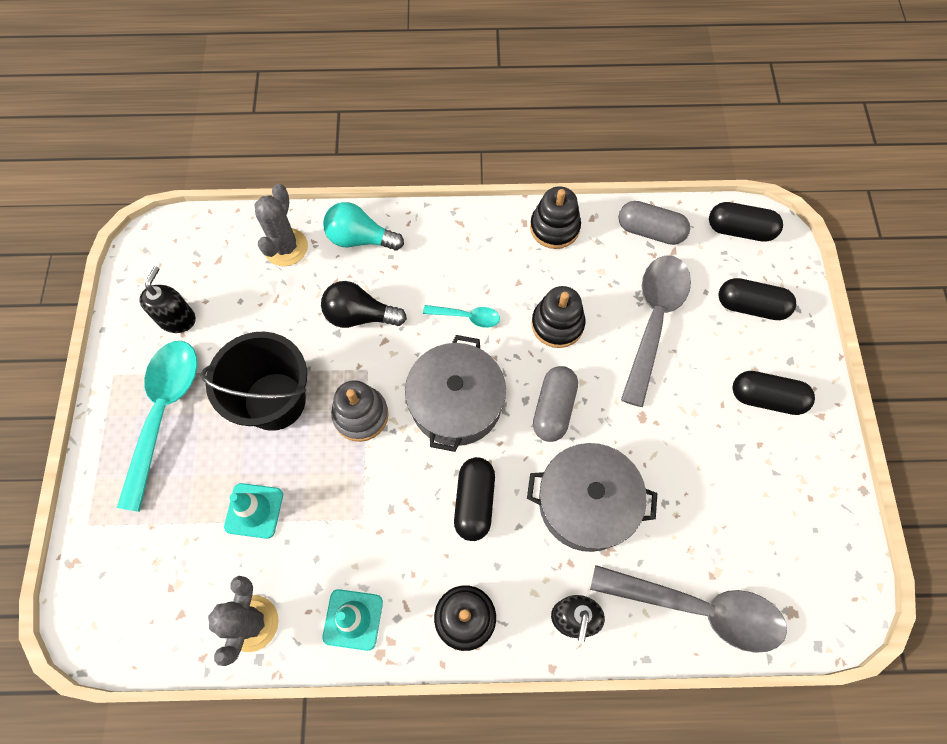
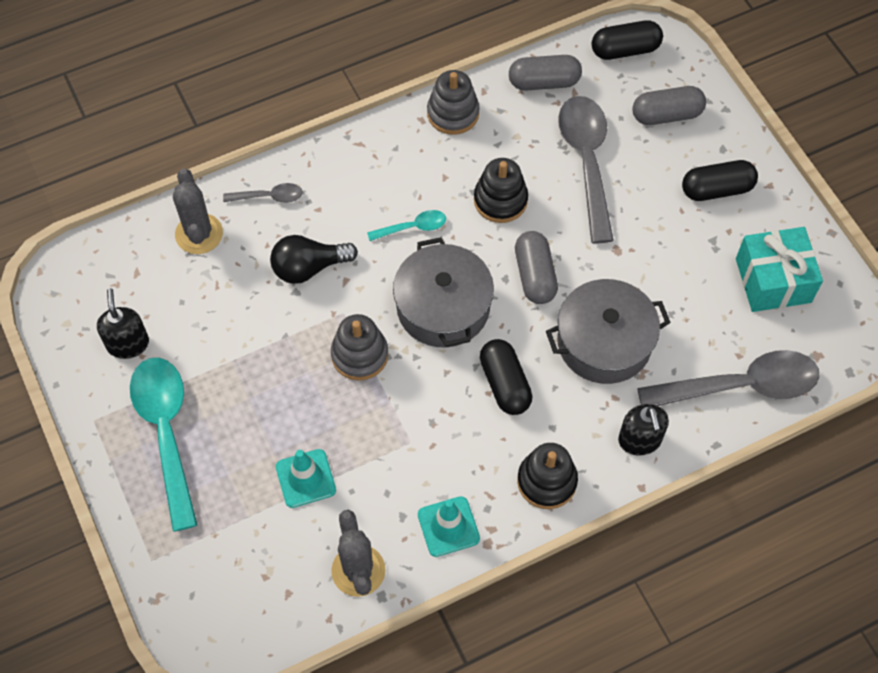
camera: 25 degrees left, 5 degrees down
(275, 401) = (270, 377): black bucket -> none
(360, 239) = (269, 197): turquoise light bulb -> grey spoon
(554, 227) = (453, 113): black stacking toy -> grey stacking toy
(751, 306) = (666, 115): black capsule -> grey capsule
(781, 514) = (773, 280): none -> turquoise gift

